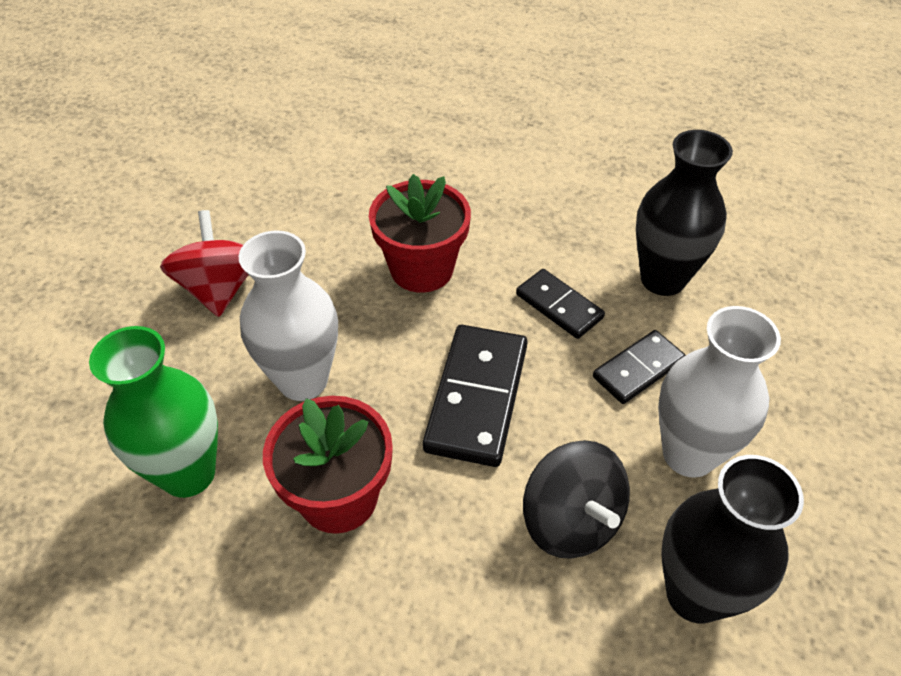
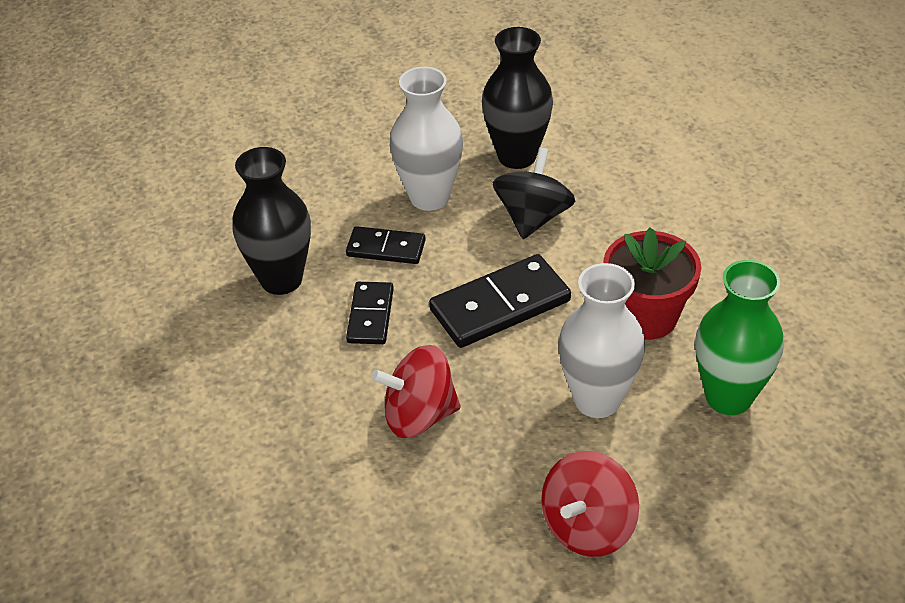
camera: 130 degrees left, 5 degrees down
(422, 269) = (419, 415): red flower pot -> red spinning top

